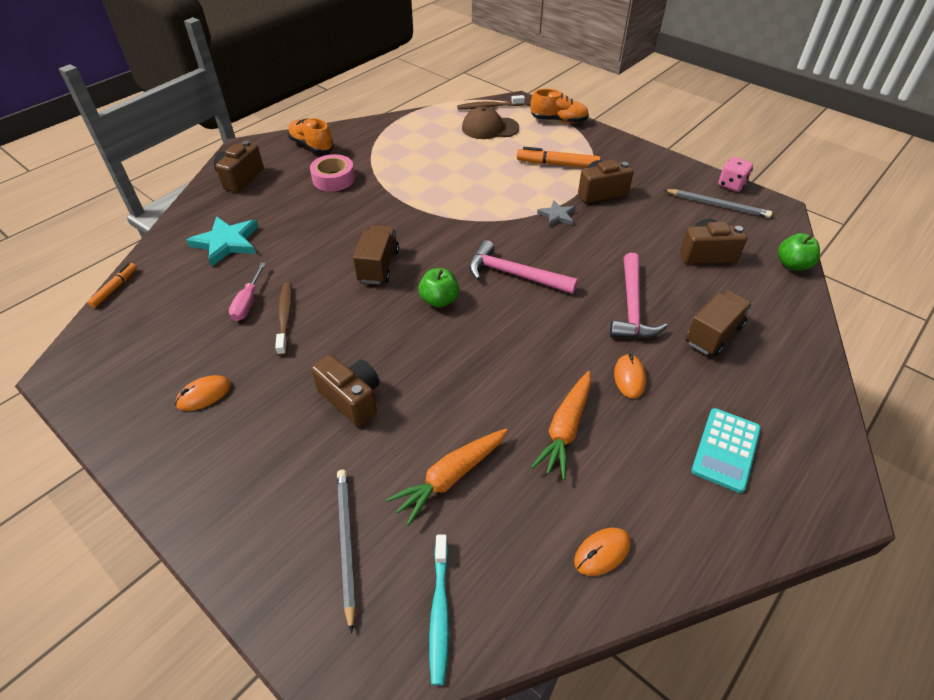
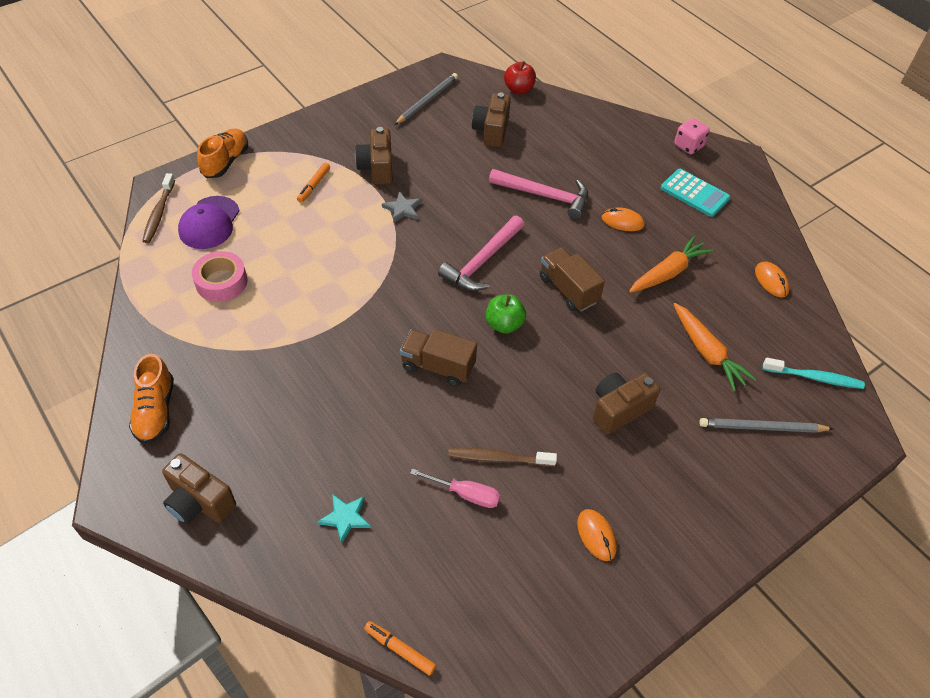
camera: 80 degrees left, 5 degrees up
(226, 242) = (345, 518): turquoise star -> turquoise star, size x0.58
(312, 146) = (156, 411): orange shoe -> orange shoe turned 60 degrees counterclockwise
(333, 179) = (250, 392): pink tape -> pink tape (221, 282)
(489, 128) = (209, 223): brown cap -> purple cap
(557, 164) = (314, 186): orange marker -> orange marker, size x0.60
(565, 429) = (668, 272): orange carrot -> orange carrot turned 75 degrees counterclockwise
(713, 334) = (586, 160): brown truck -> brown truck (568, 290)
(731, 185) = (400, 82): pink dice -> pink dice (688, 146)
(792, 265) = (518, 90): green apple -> red apple

